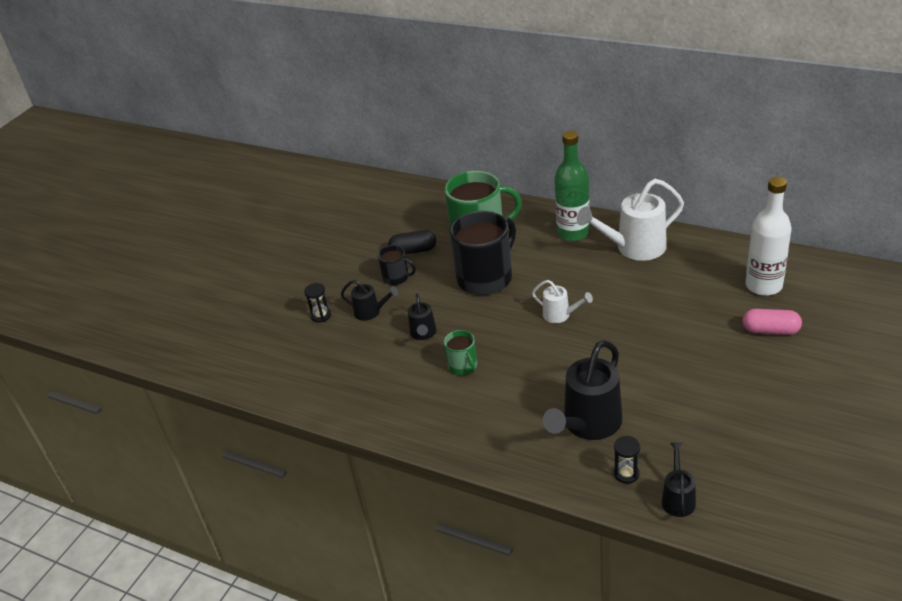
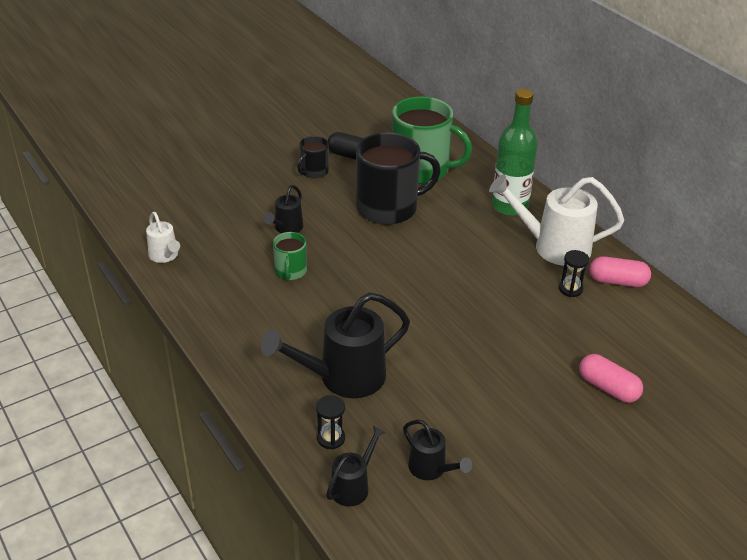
camera: 25 degrees right, 0 degrees up
(321, 316) = (221, 173): black hourglass -> black hourglass (570, 289)
(371, 312) = (263, 190): black watering can -> black watering can (431, 469)
(396, 277) = (314, 171): black mug -> black mug turned 75 degrees clockwise
(560, 315) = (420, 272): white watering can -> white watering can (165, 256)
(701, 251) = (617, 281): none -> pink capsule
(763, 286) = (647, 343): white bottle -> none

